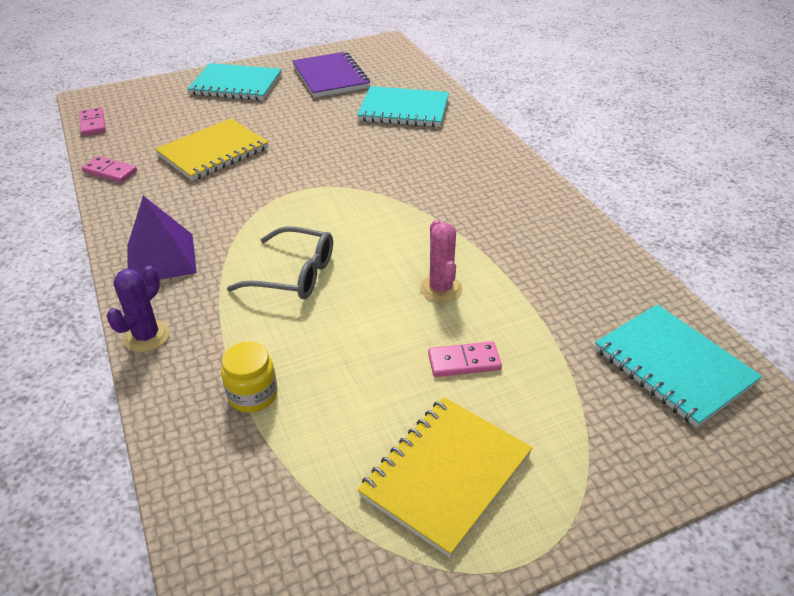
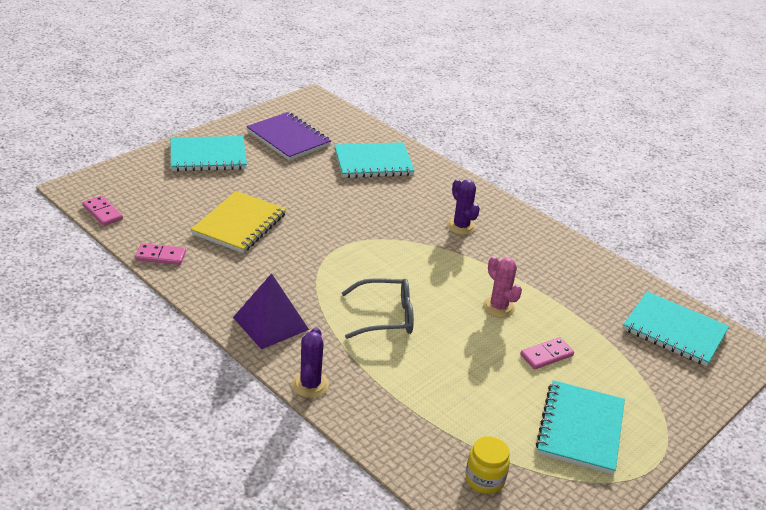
camera: 25 degrees left, 5 degrees down
(253, 395) = (421, 408): yellow jar -> yellow jar (484, 479)
(445, 475) = (580, 429): yellow notebook -> turquoise notebook
(458, 188) = (461, 226): none -> purple cactus

